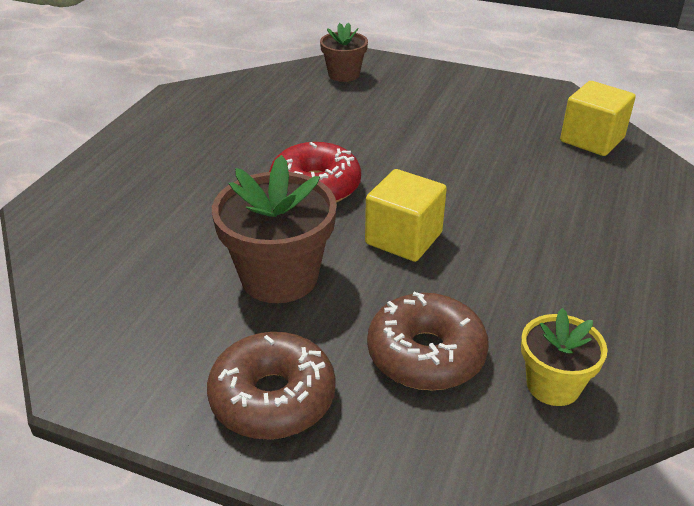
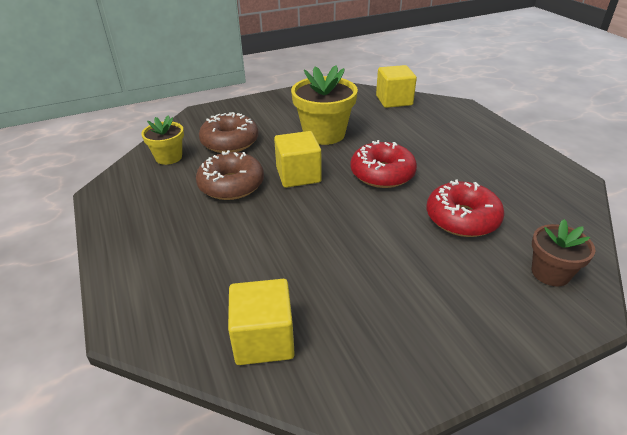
camera: 135 degrees right, 0 degrees up
(80, 271) = (394, 100): none -> yellow cube
(273, 398) = (267, 109): brown donut -> brown donut (231, 185)
(279, 277) = (324, 134): brown flower pot -> yellow flower pot
(328, 121) = (462, 218): none -> red donut

